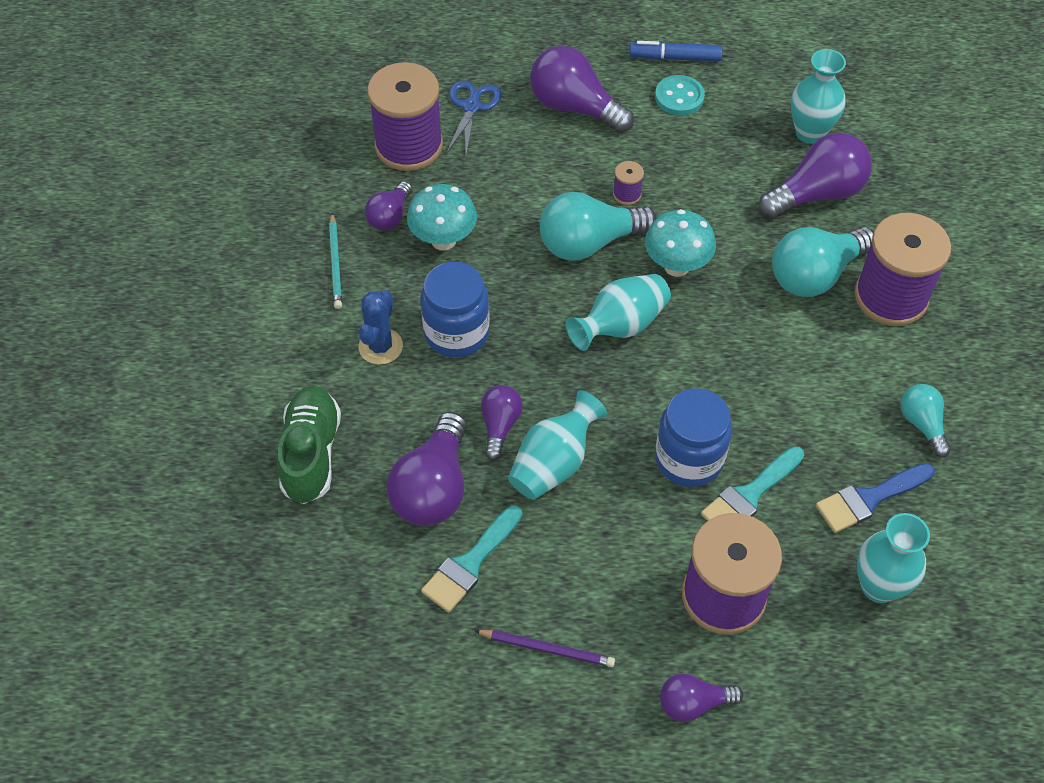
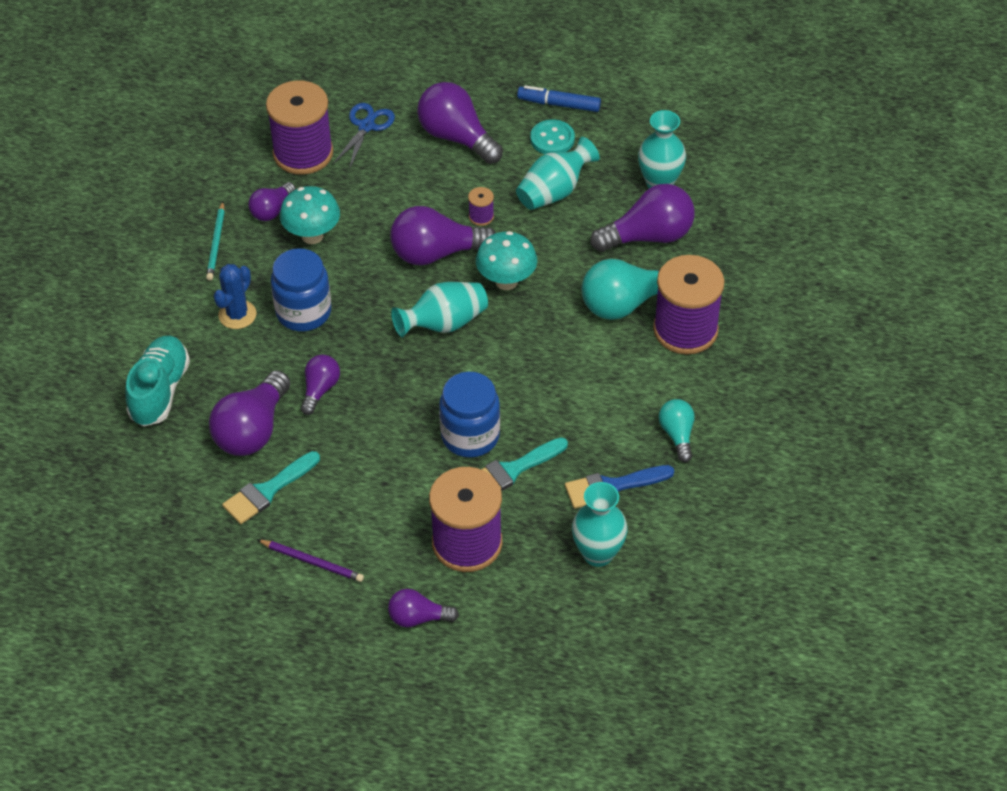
camera: 10 degrees right, 5 degrees down
(311, 454) = (160, 391): green shoe -> turquoise shoe
(554, 463) = (356, 424): turquoise vase -> turquoise vase (554, 192)
(589, 243) = (436, 253): turquoise light bulb -> purple light bulb

